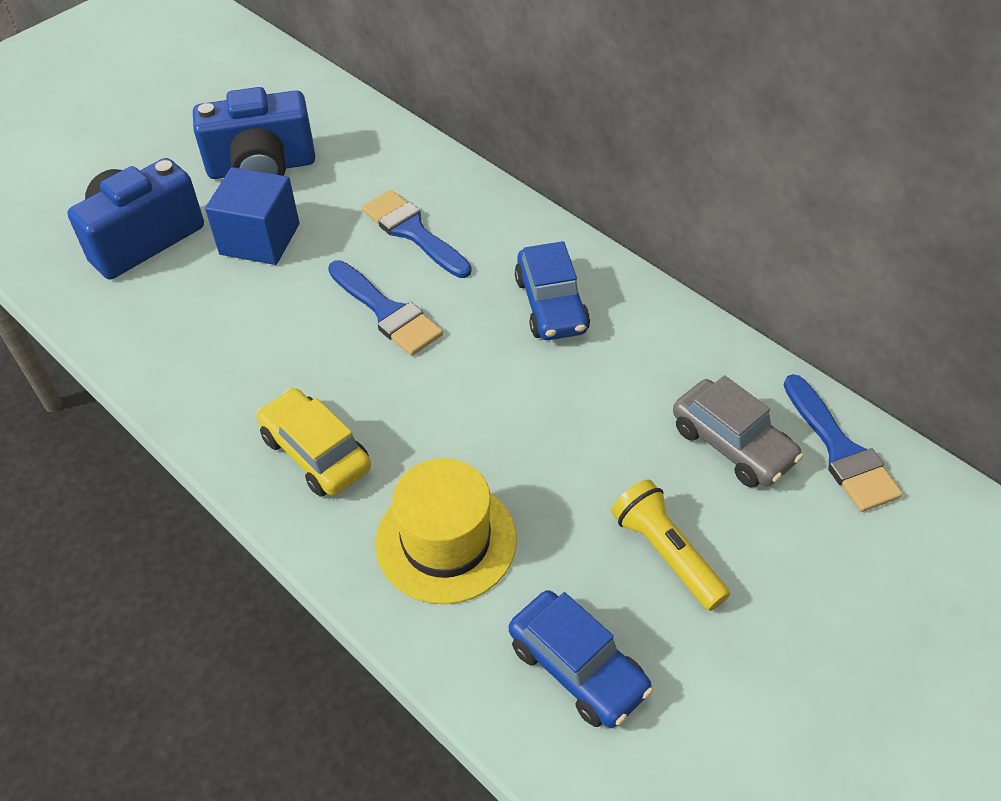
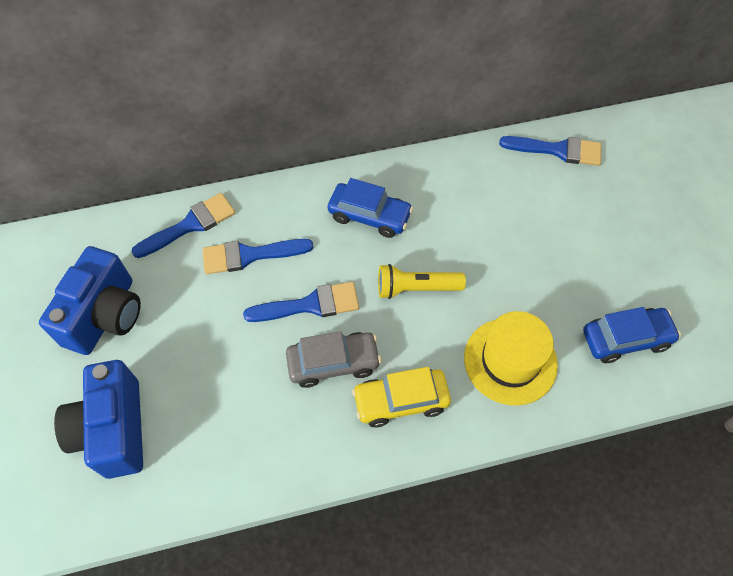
camera: 60 degrees left, 10 degrees up
(260, 239) = (180, 350): blue cube -> none
(414, 169) = (190, 225): none -> blue brush
(666, 553) = (577, 260): yellow flashlight -> yellow flashlight (416, 288)
(732, 444) = (526, 191): grey car -> grey car (333, 363)

